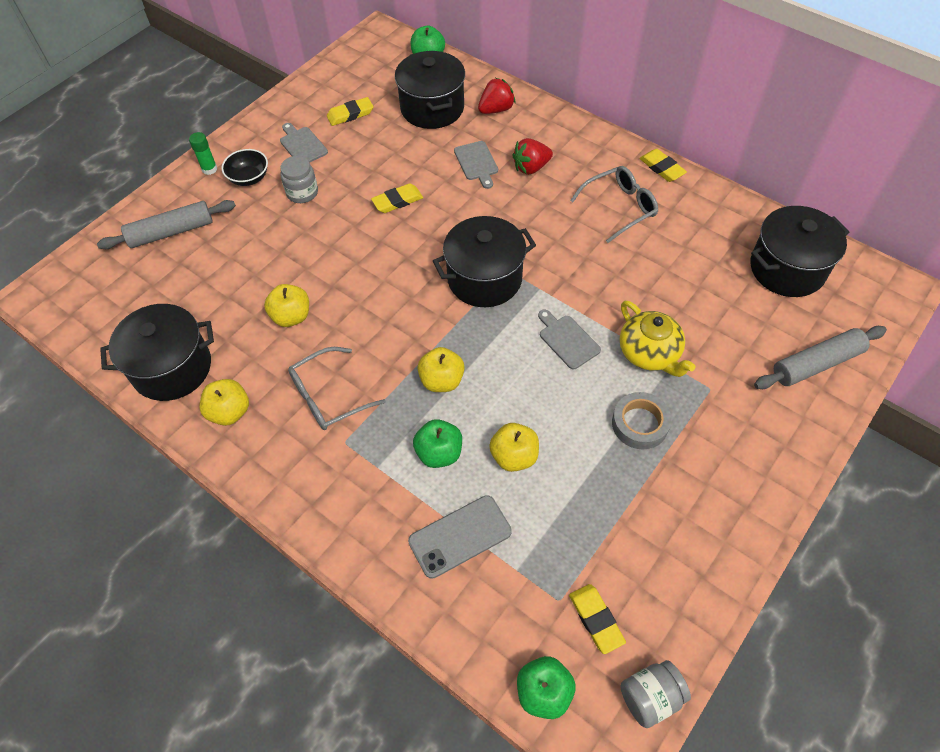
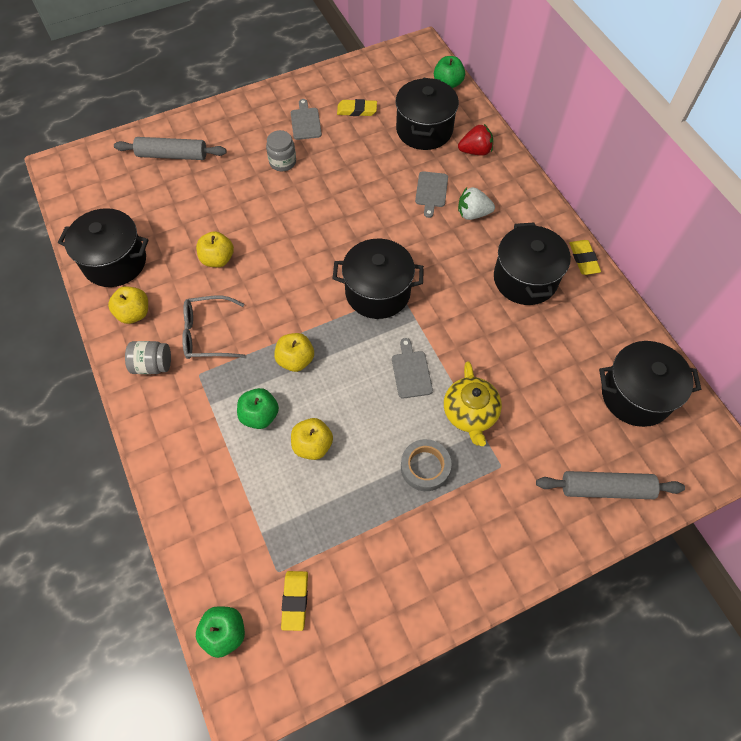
camera: 25 degrees right, 5 degrees up
(209, 169) = (227, 115): green glue stick -> none
(249, 178) = (251, 134): black bowl -> none
(397, 201) = (349, 198): yellow eraser -> none
(460, 536) = (236, 486): grey phone -> none
(531, 168) = (473, 213): red strawberry -> white strawberry
(620, 207) = (525, 279): grey glasses -> black pot
(650, 697) = (298, 680): grey jar -> grey jar (152, 365)

